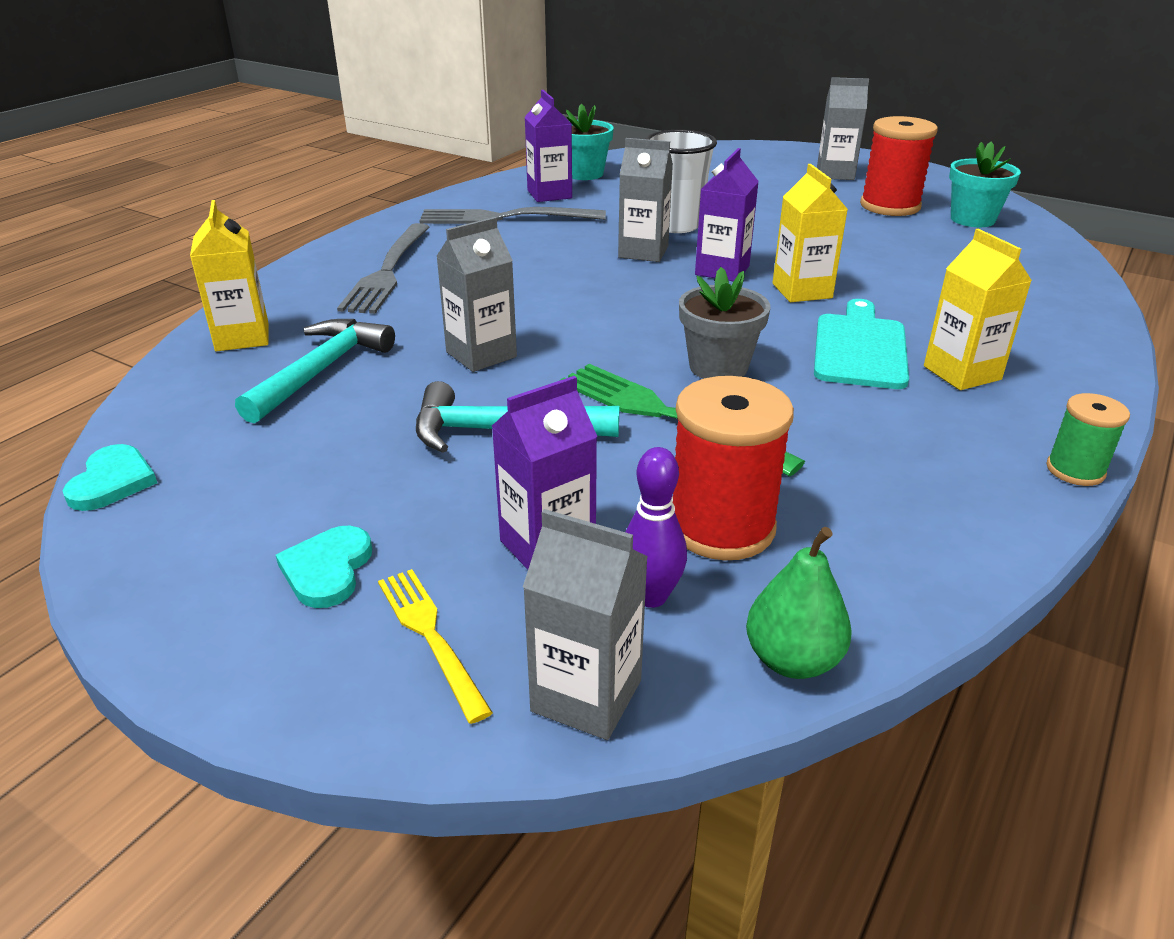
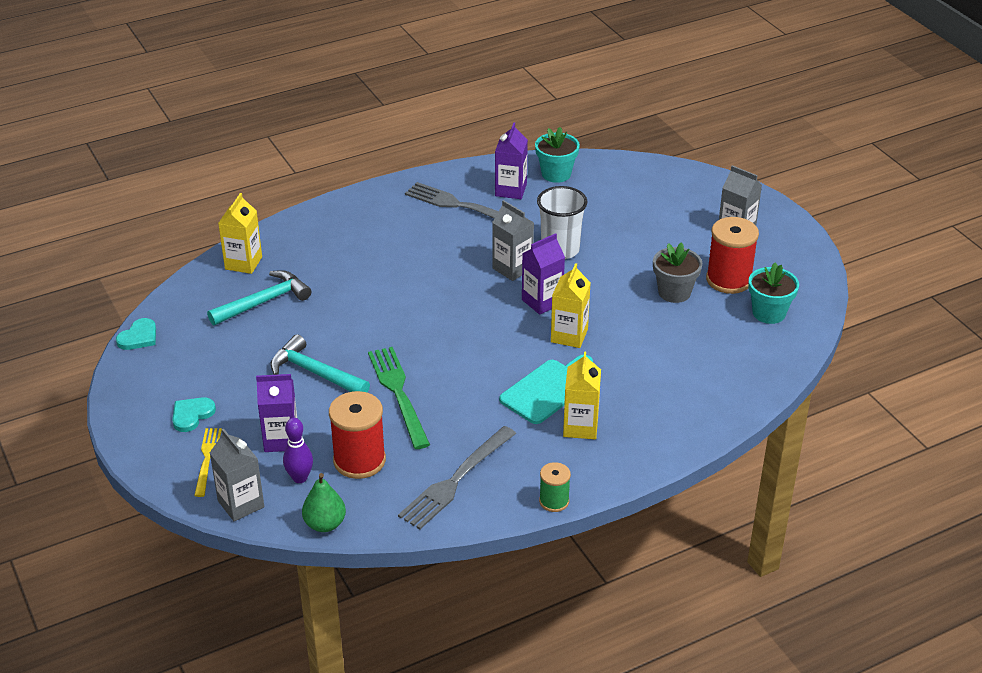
camera: 30 degrees right, 5 degrees up
(387, 272) = (351, 235): grey fork -> grey fork (455, 481)
(481, 354) = (347, 319): grey carton -> none
(718, 367) = (457, 373): grey flower pot -> grey flower pot (674, 292)

